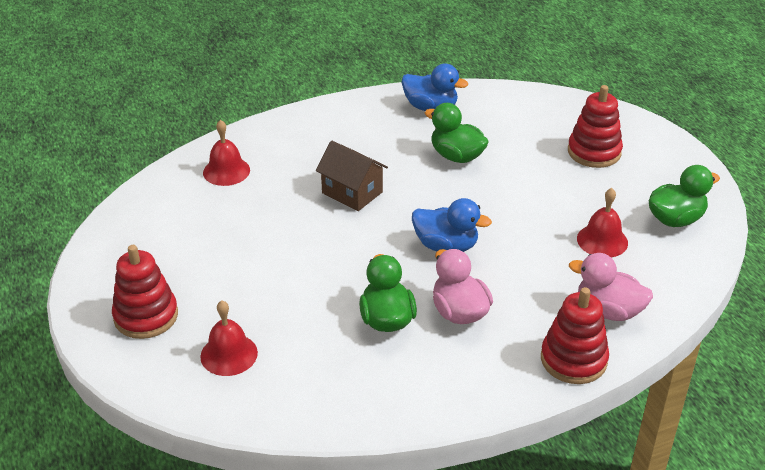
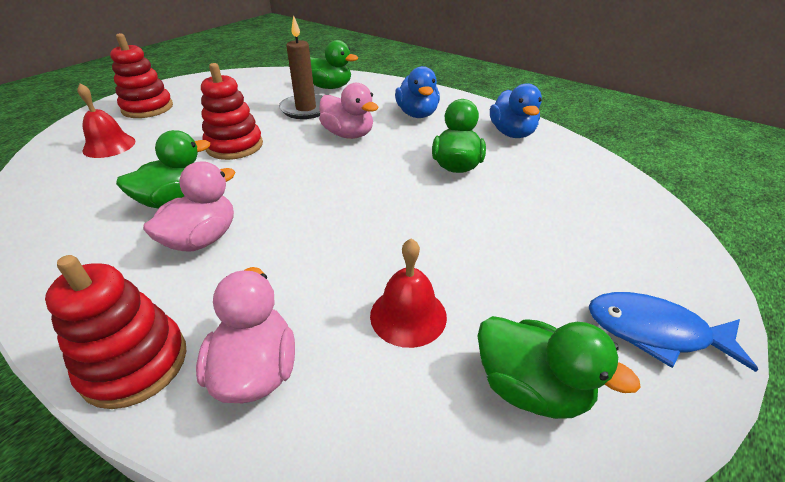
camera: 60 degrees right, 0 degrees up
(226, 171) = (329, 87): red bell -> green duck
(269, 202) = (306, 109): none -> brown candle
(352, 192) = (348, 134): brown house -> pink duck
(446, 246) = (308, 200): blue duck -> blue duck (417, 114)
(594, 152) = (582, 252): red stacking toy -> red stacking toy (234, 146)
(666, 163) = (654, 332): none -> blue fish

